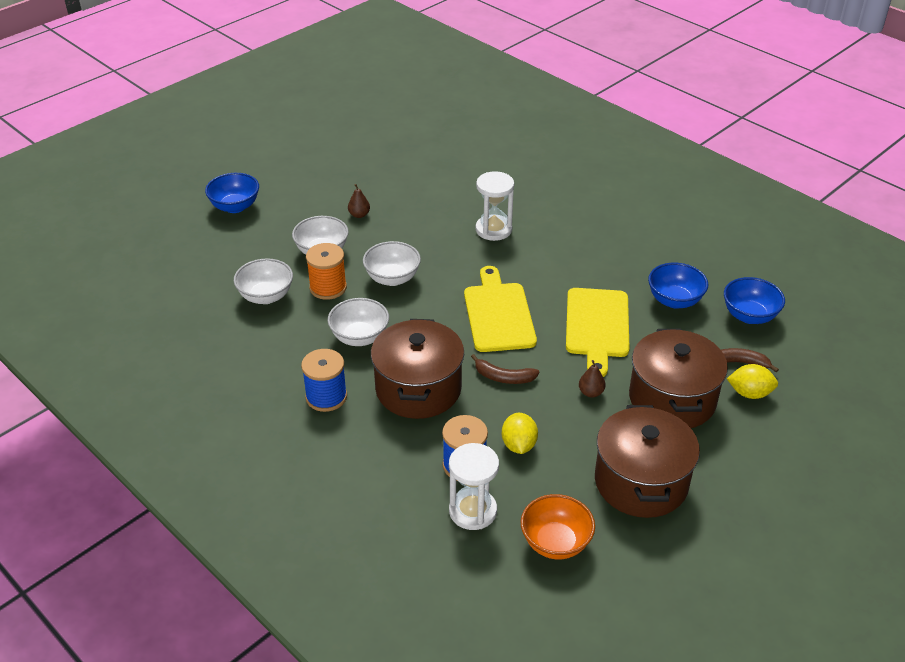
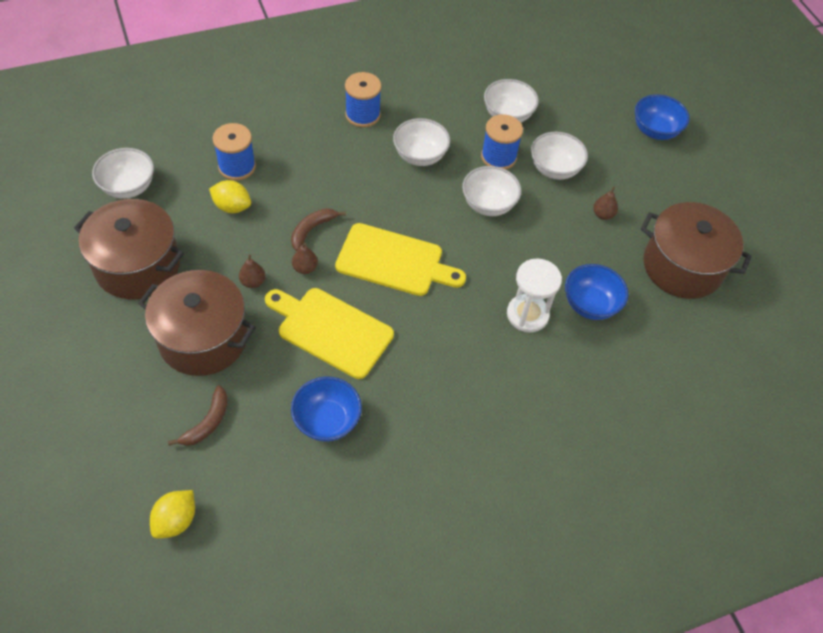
camera: 110 degrees right, 15 degrees up
(328, 287) = (498, 157): orange spool -> blue spool
(418, 389) = (335, 170): brown pot -> brown pot (682, 266)
(473, 511) = (192, 154): white hourglass -> none
(549, 365) = (305, 268): none -> brown pear
(555, 543) = (128, 187): orange bowl -> white bowl
(749, 316) = (262, 479): blue bowl -> blue bowl (590, 304)
(749, 393) = (165, 407): yellow lemon -> yellow lemon (176, 520)

